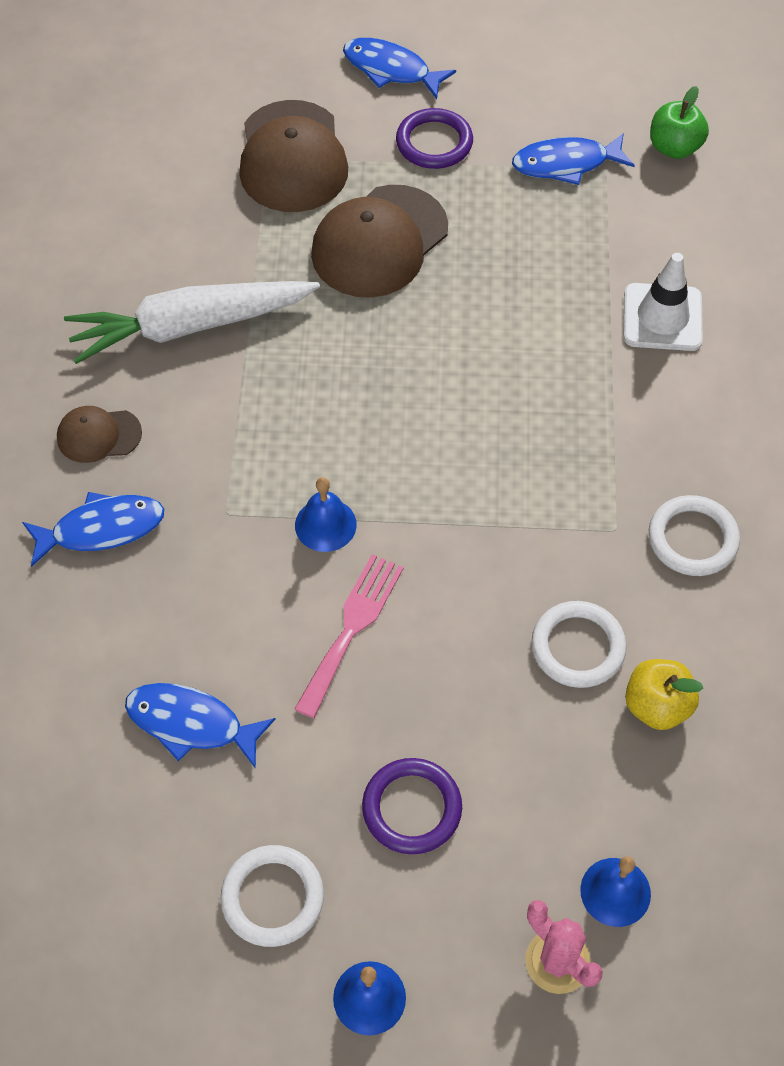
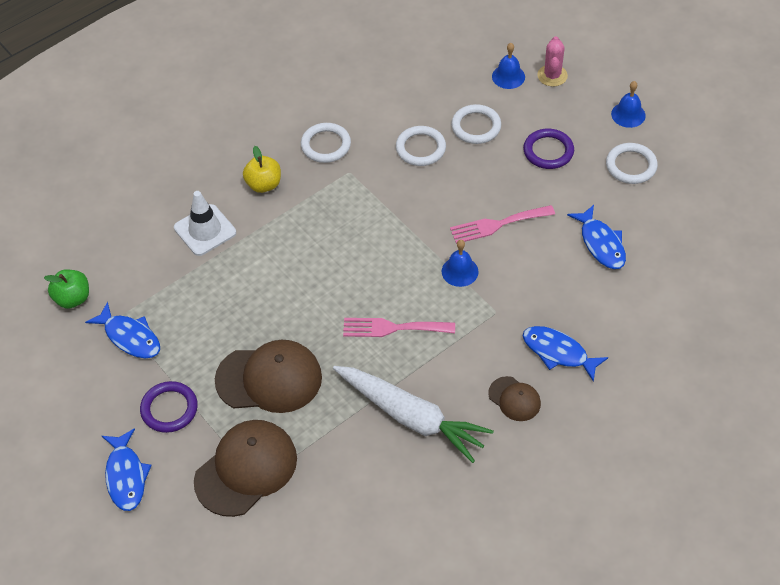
camera: 130 degrees left, 5 degrees down
(320, 395) = (393, 328): none -> pink fork
(552, 753) = (476, 126): none -> white ring
(657, 706) = (419, 109): yellow apple -> yellow apple (264, 184)

